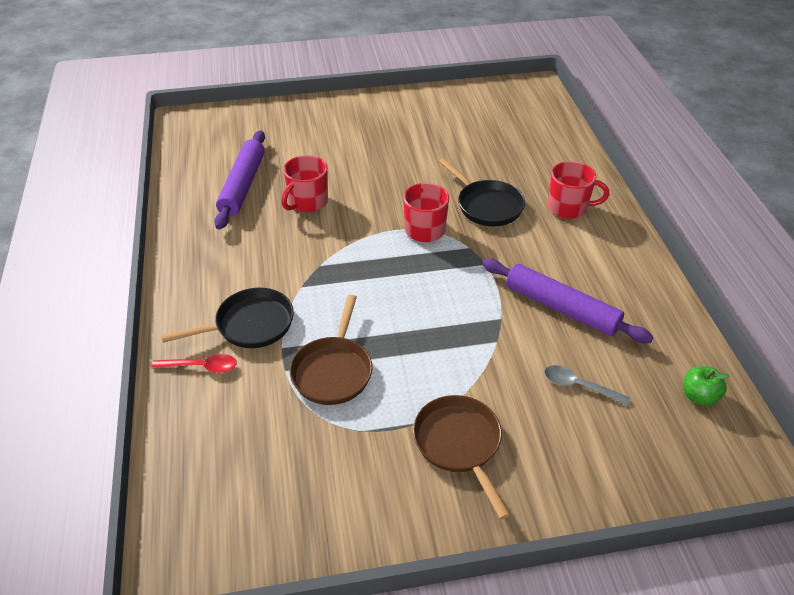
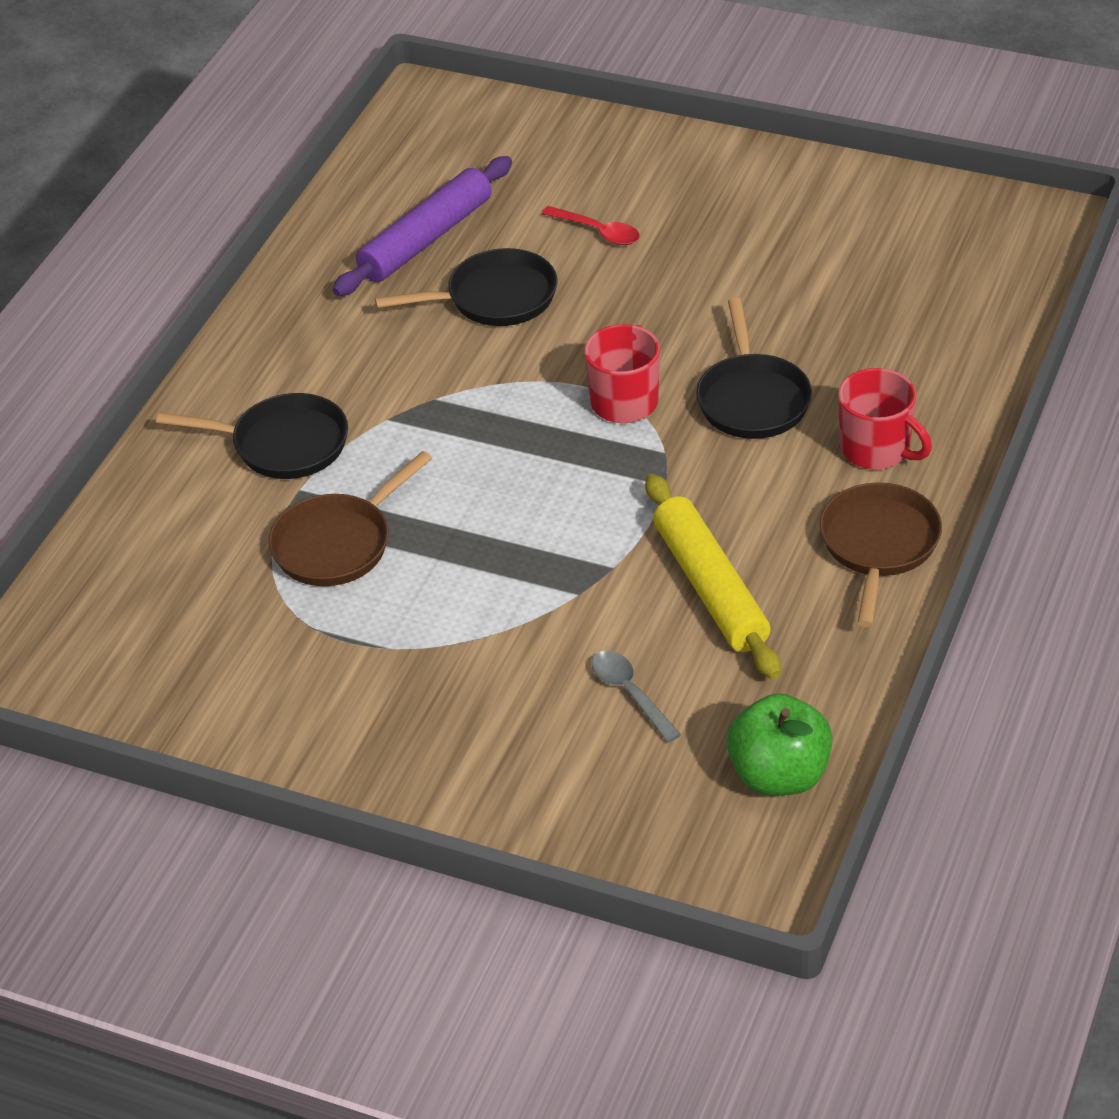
camera: 35 degrees right, 0 degrees up
(201, 367) = (188, 473): red spoon -> red spoon (597, 232)
(307, 202) = (495, 298): red mug -> black pan
(459, 444) = (413, 693): brown pan -> brown pan (878, 546)
(561, 308) = (710, 587): purple rolling pin -> yellow rolling pin
(699, 396) = (779, 775): green apple -> green apple, size x1.65

